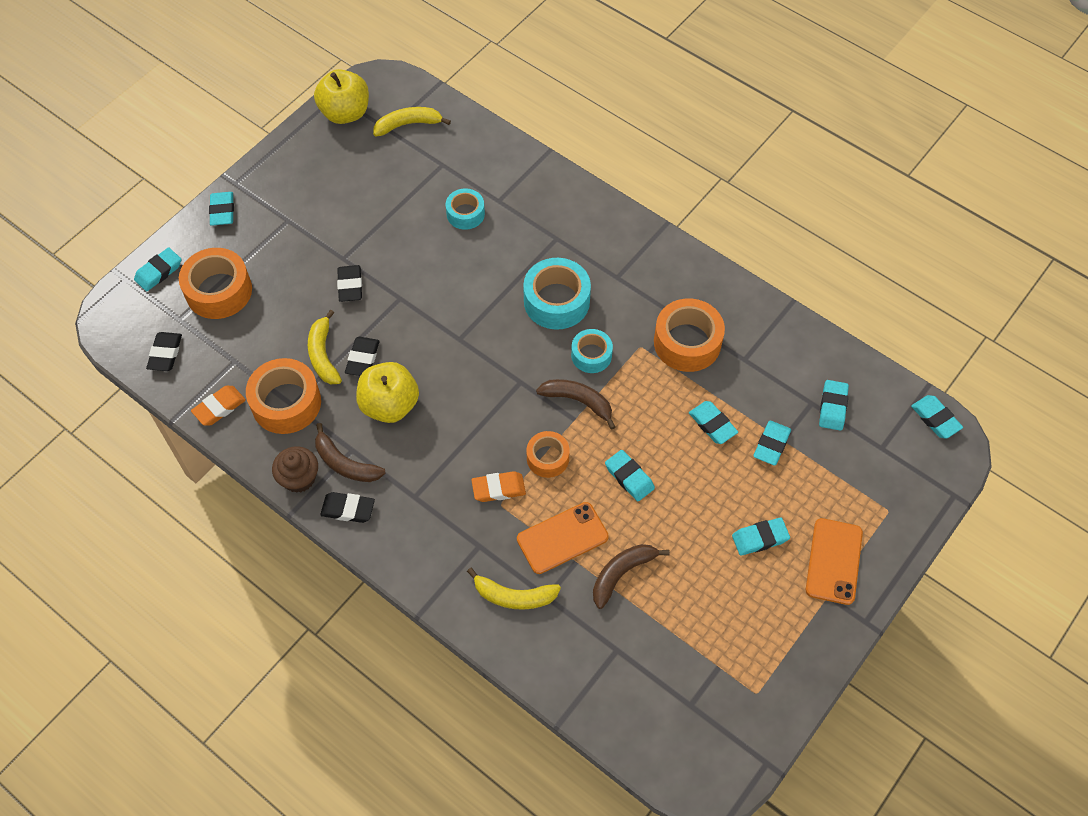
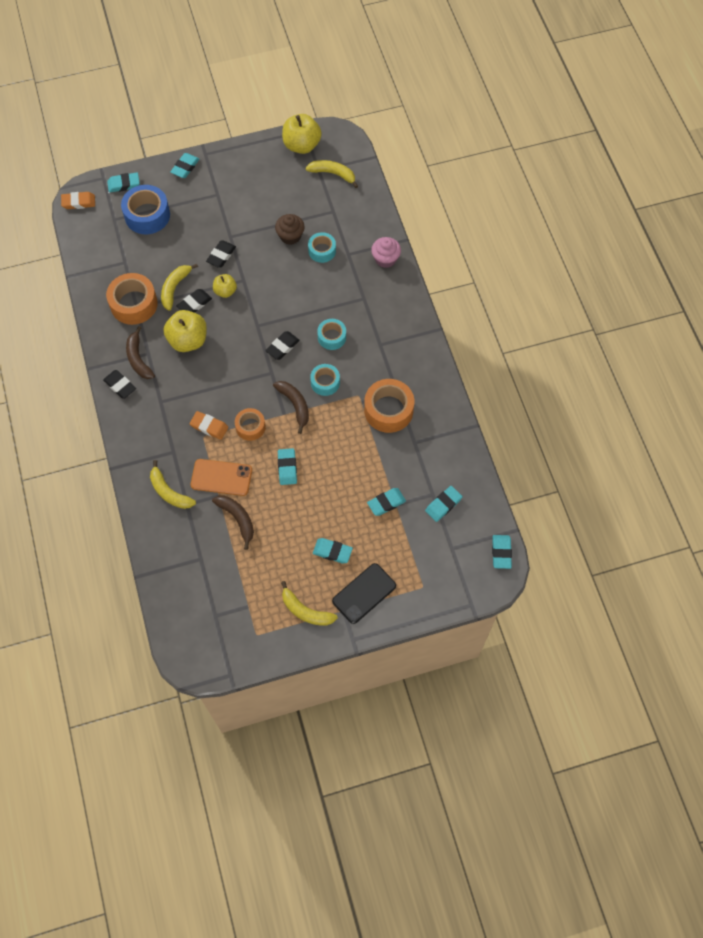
camera: 35 degrees right, 5 degrees up
(165, 354) = (92, 235): black eraser -> black eraser (282, 347)
(219, 291) = (147, 215): orange tape -> blue tape
(219, 407) = (97, 284): orange eraser -> orange eraser (78, 202)
(299, 478) = (108, 351): brown cupcake -> brown cupcake (290, 236)
(389, 323) = (225, 291): none -> yellow apple
(545, 183) = (385, 259): none -> pink cupcake
(556, 301) = (332, 337): turquoise tape -> turquoise tape, size x0.60
(621, 573) = (237, 519): brown banana -> brown banana turned 60 degrees clockwise
(712, 424) = (361, 468): turquoise eraser -> none
(787, 626) = (305, 611): none -> yellow banana
(833, 561) = (364, 593): orange phone -> black phone

